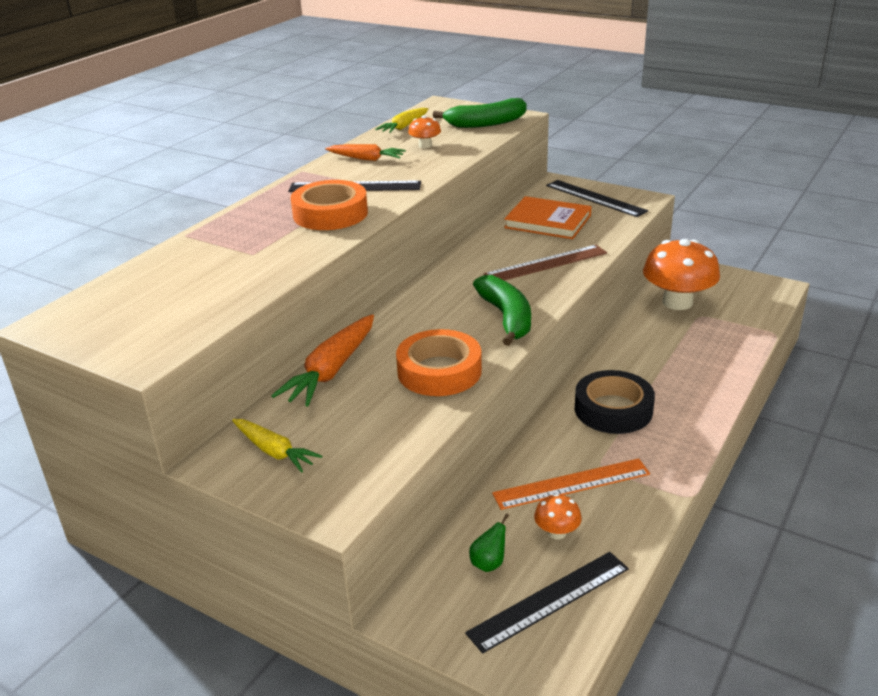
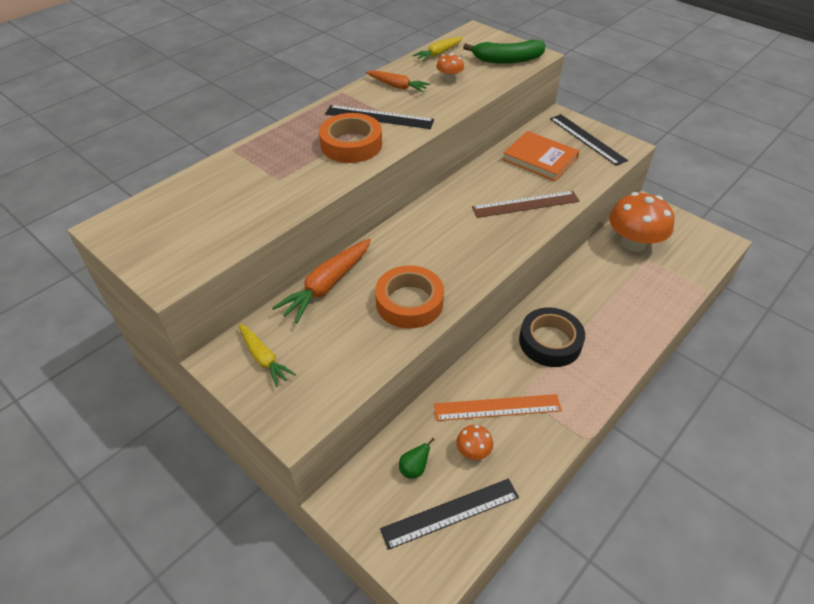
camera: 10 degrees right, 15 degrees up
(506, 318) = (477, 256): green banana -> none

